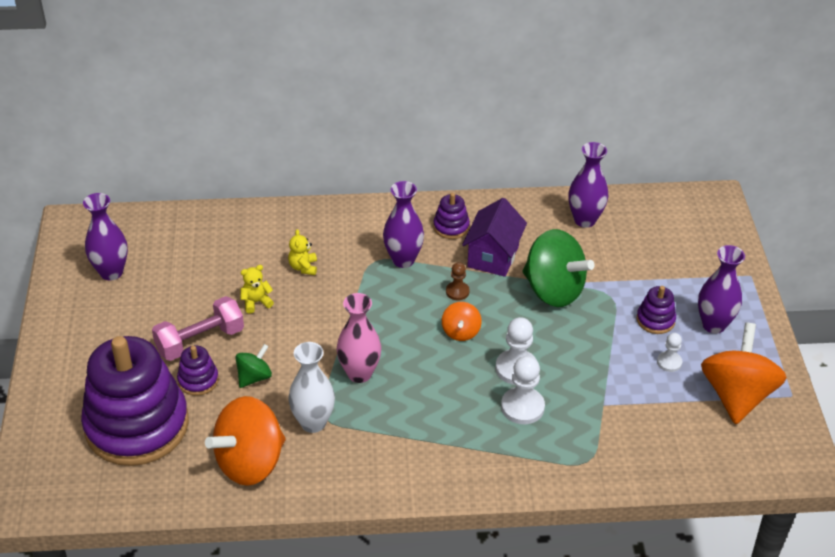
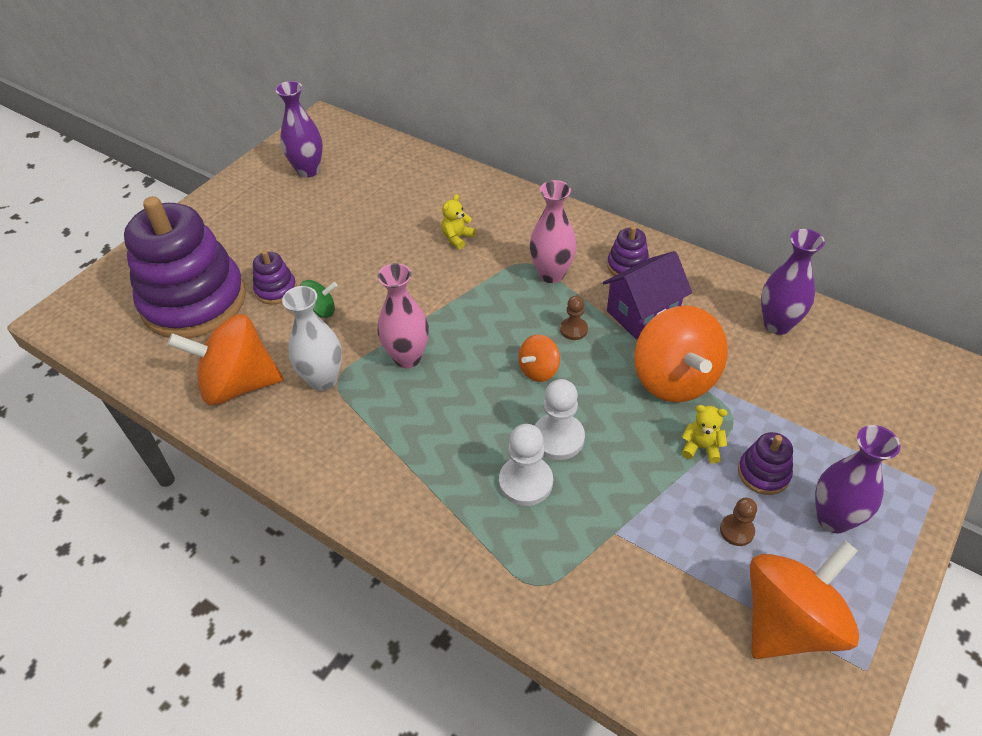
camera: 40 degrees right, 5 degrees up
(200, 341) = (312, 258): pink dumbbell -> none
(256, 302) = (388, 248): yellow teddy bear -> yellow teddy bear (701, 447)
(403, 260) = (551, 274): purple vase -> pink vase
(553, 290) = (674, 379): green spinning top -> orange spinning top
(669, 362) = (736, 531): white pawn -> brown pawn

